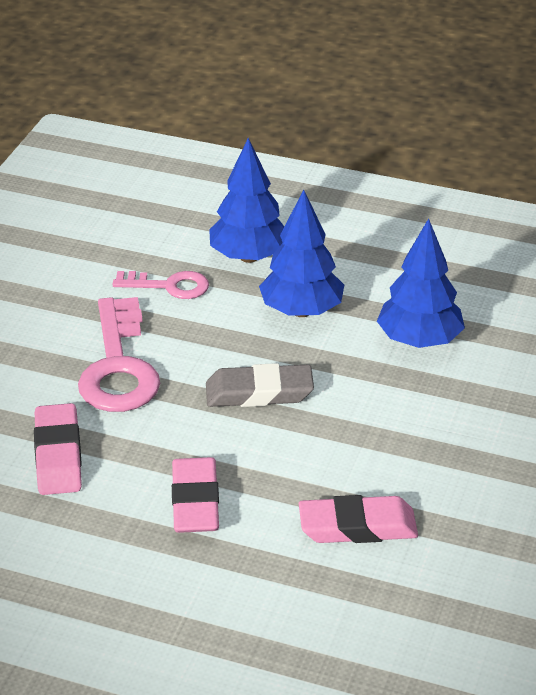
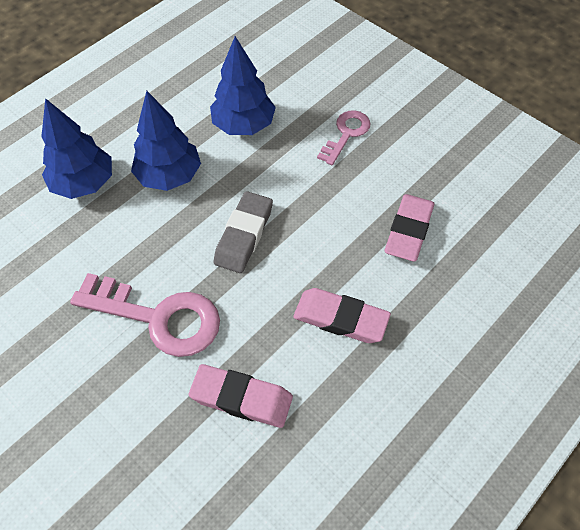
camera: 65 degrees left, 20 degrees up
(169, 286) = (81, 247): pink key -> pink key (346, 134)

